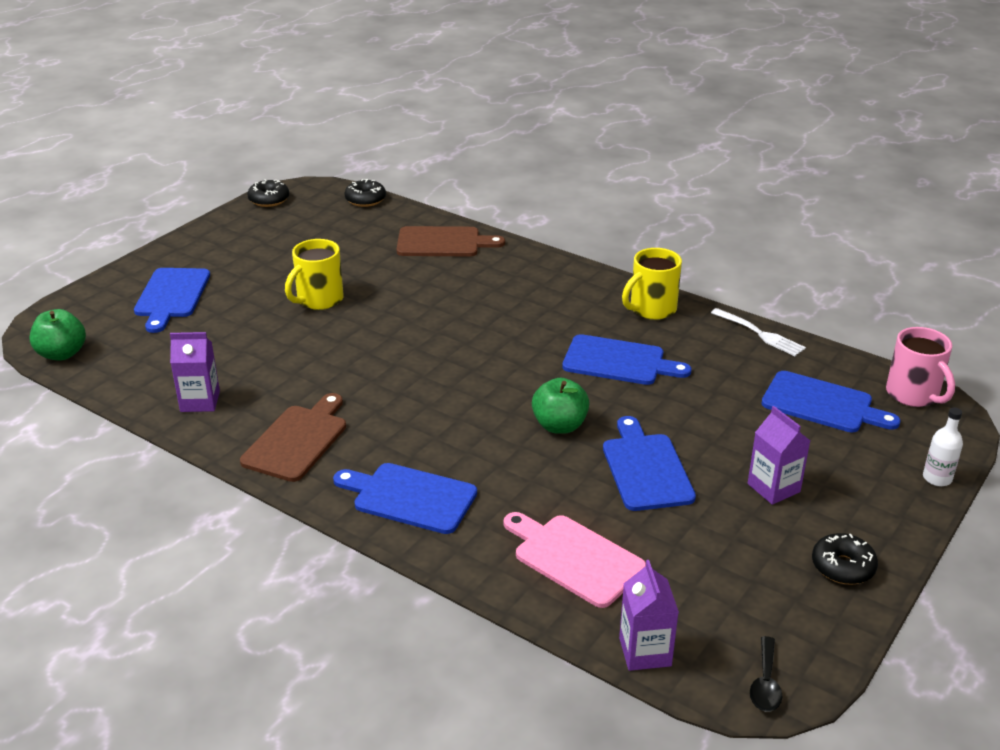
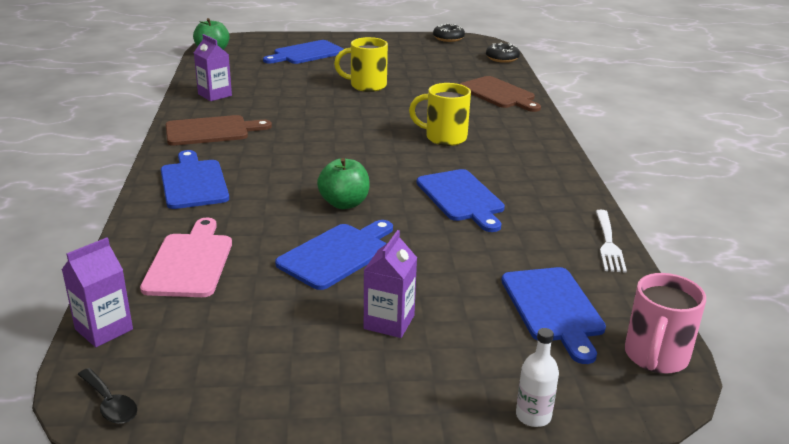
camera: 50 degrees right, 5 degrees down
(651, 309) = (555, 187): yellow mug -> yellow mug (444, 138)
(765, 683) = (110, 404): black spoon -> black spoon turned 105 degrees counterclockwise
(842, 567) = (316, 397): black donut -> none

